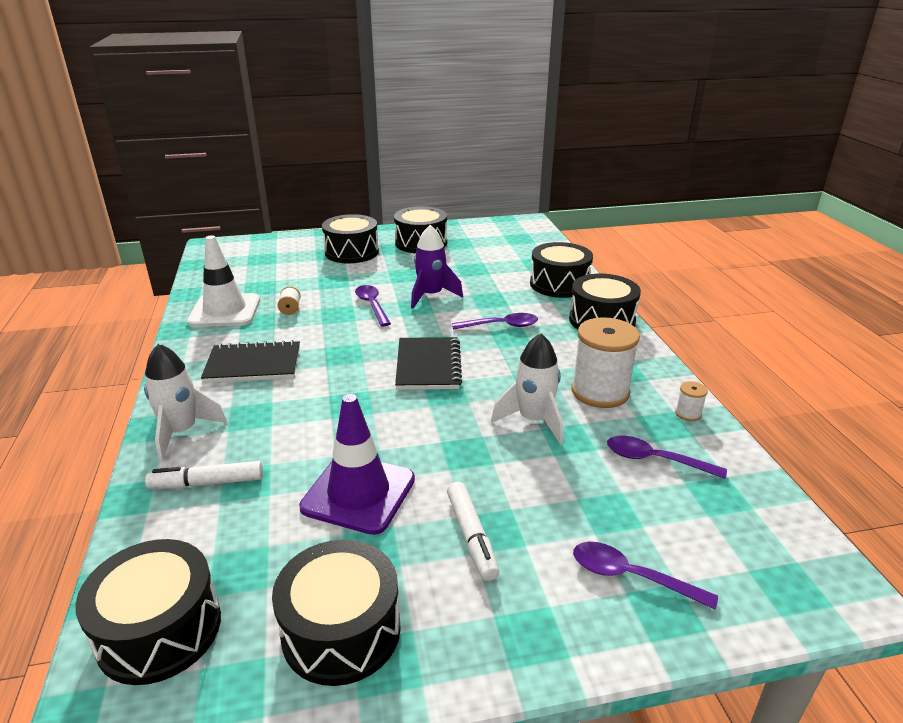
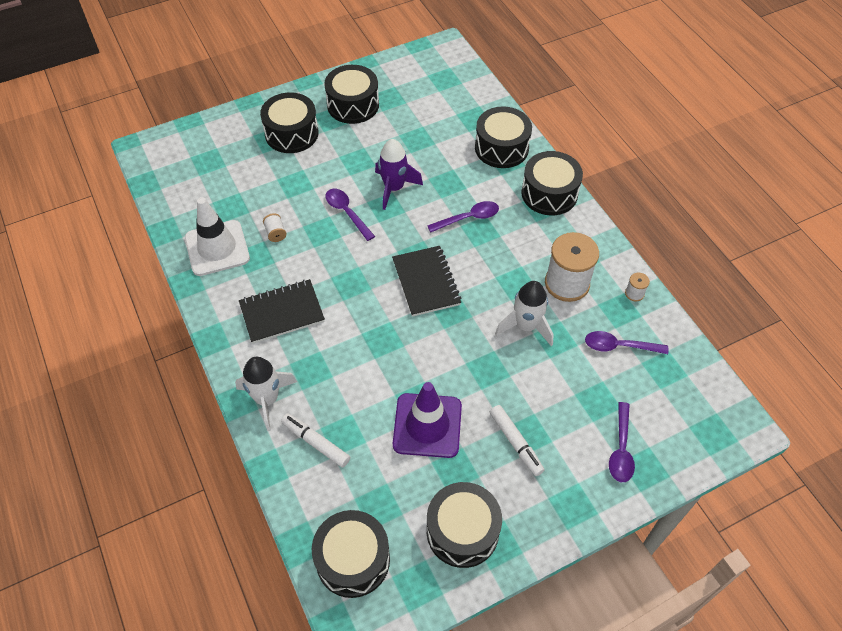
camera: 15 degrees left, 25 degrees up
(207, 483) = (316, 442): white marker -> white marker turned 60 degrees clockwise
(630, 576) = (621, 449): purple spoon -> purple spoon turned 90 degrees counterclockwise

